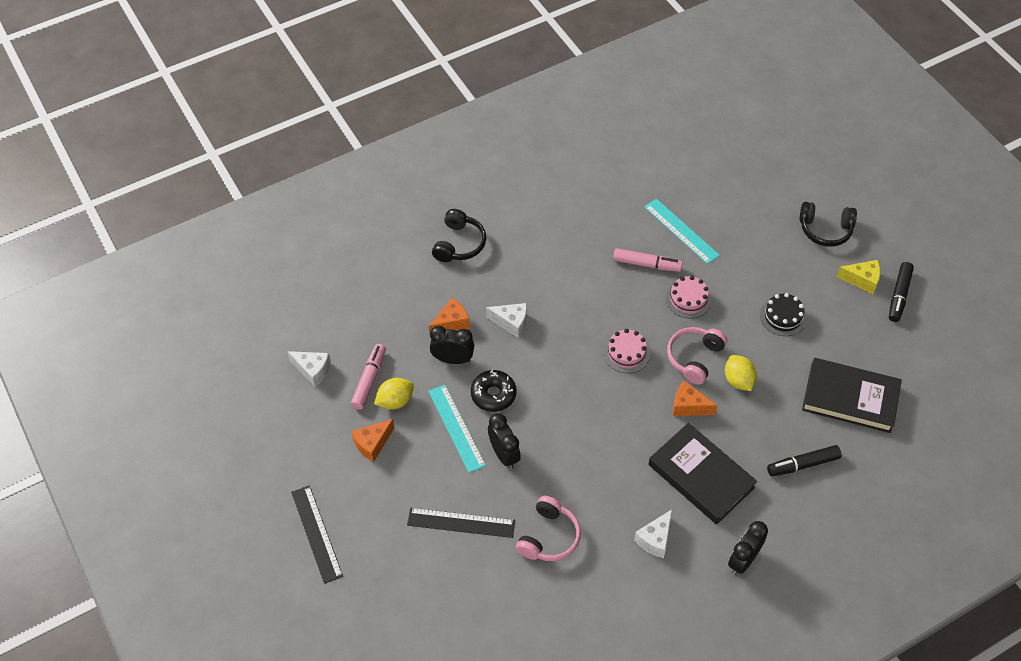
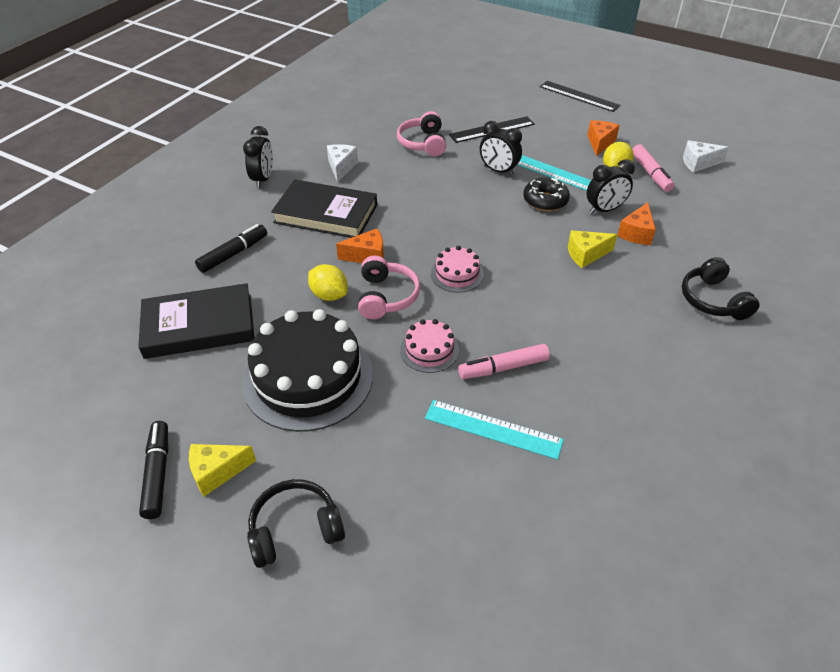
camera: 150 degrees right, 10 degrees down
(511, 323) = (586, 255): white cheese -> yellow cheese
(783, 317) = (308, 378): black cake -> black cake, size x2.12

